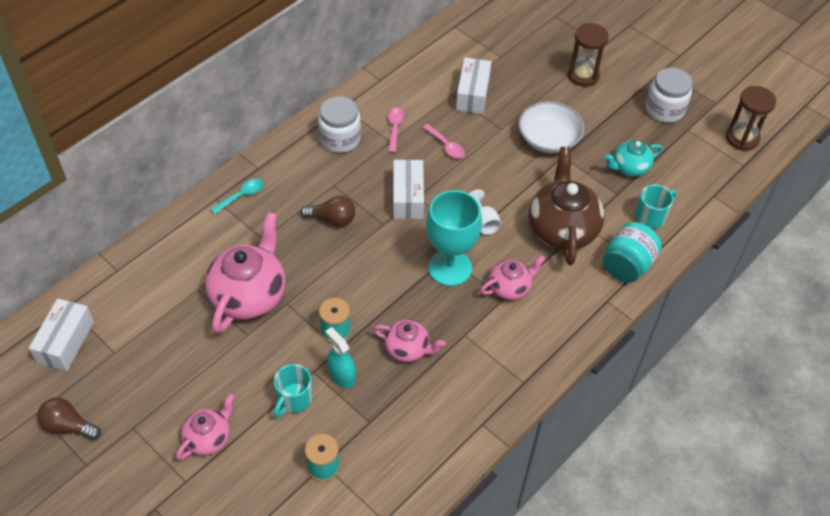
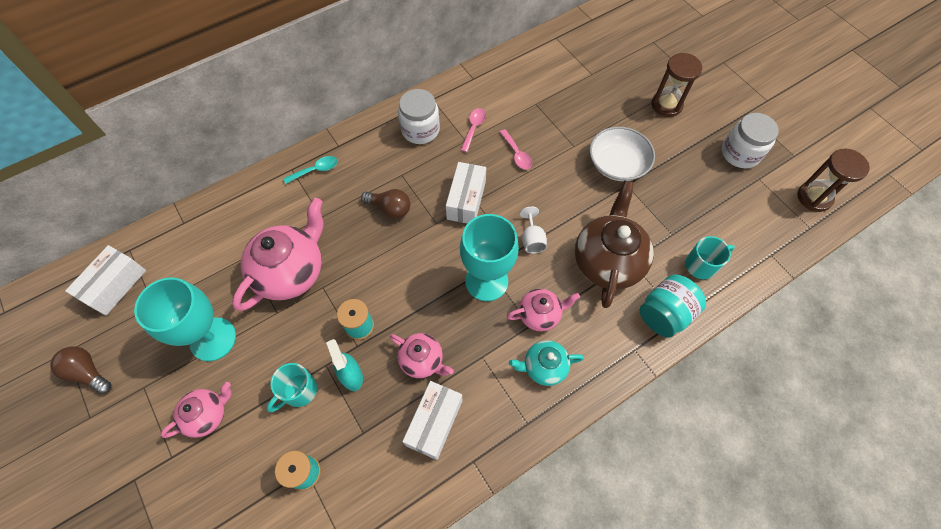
camera: 15 degrees right, 10 degrees up
(189, 371) = (213, 339): none -> turquoise goblet
(472, 94) = (555, 107): white box -> white box (434, 423)
(629, 167) = (691, 208): turquoise teapot -> turquoise teapot (544, 367)

